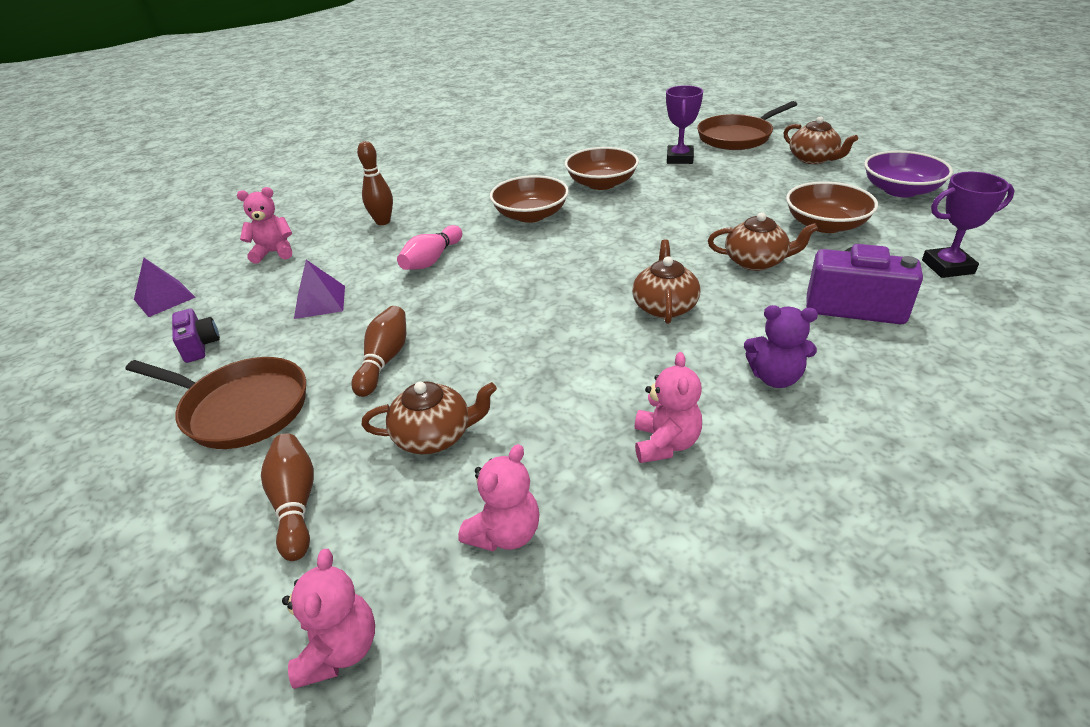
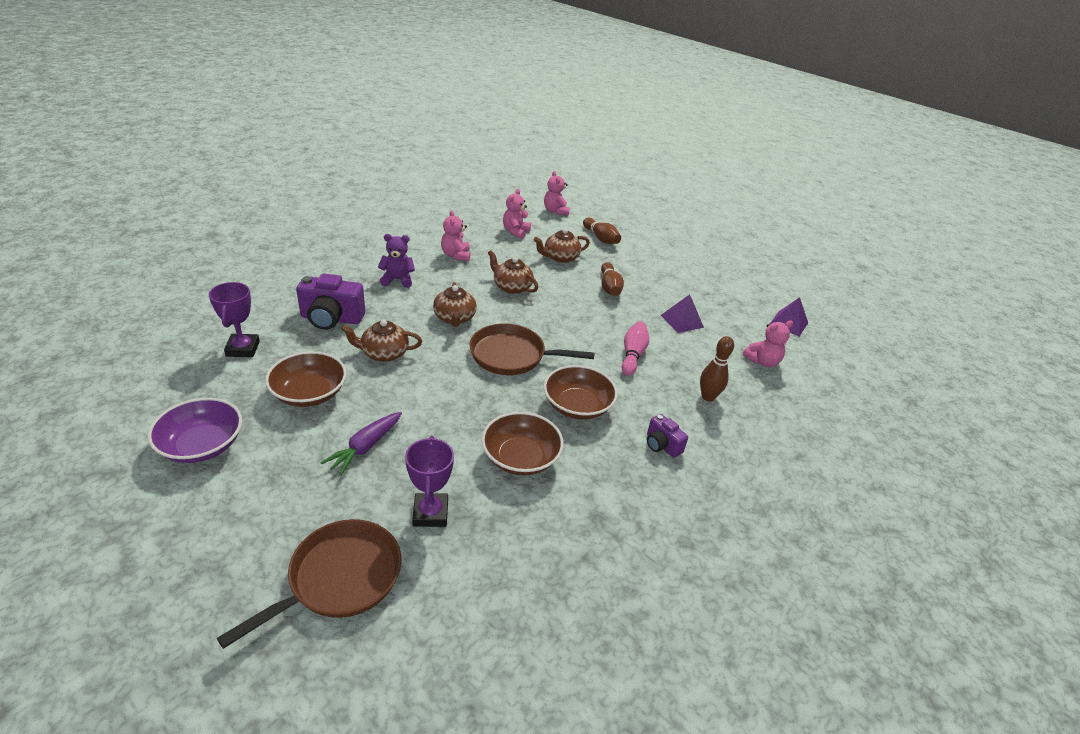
camera: 160 degrees right, 0 degrees up
(200, 346) = (721, 294): purple camera -> purple camera (661, 445)
(241, 408) = (661, 267): brown pan -> brown pan (512, 355)
(745, 189) = (365, 447): none -> purple carrot
(813, 159) = (260, 512): brown teapot -> brown teapot (511, 287)
(947, 267) = (243, 349): purple trophy -> purple trophy turned 75 degrees counterclockwise

